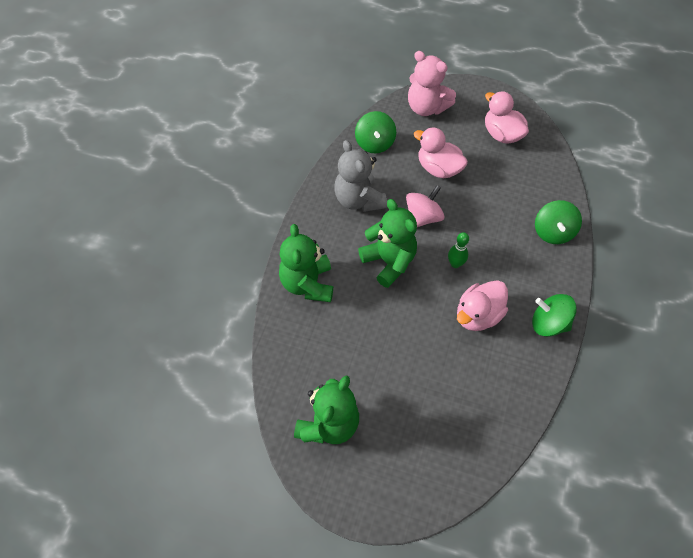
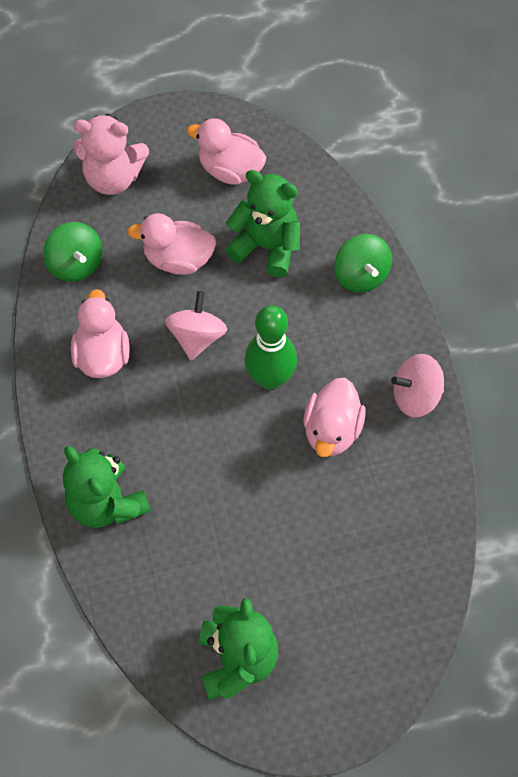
camera: 30 degrees left, 5 degrees up
(358, 200) = (102, 355): grey teddy bear -> pink duck
(389, 262) = (189, 419): green teddy bear -> green teddy bear (266, 247)
(455, 264) = (270, 378): green bowling pin -> green bowling pin, size x1.89
(548, 324) = (415, 396): green spinning top -> pink spinning top

